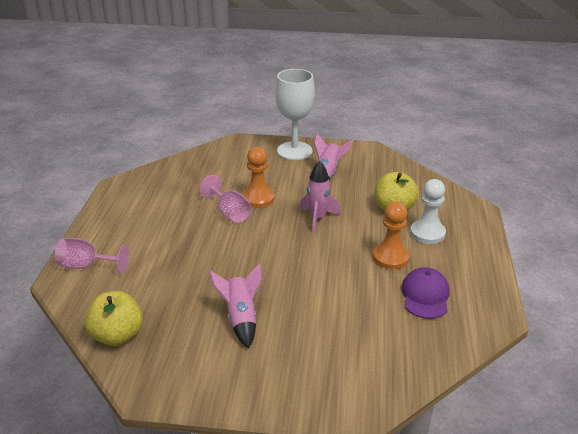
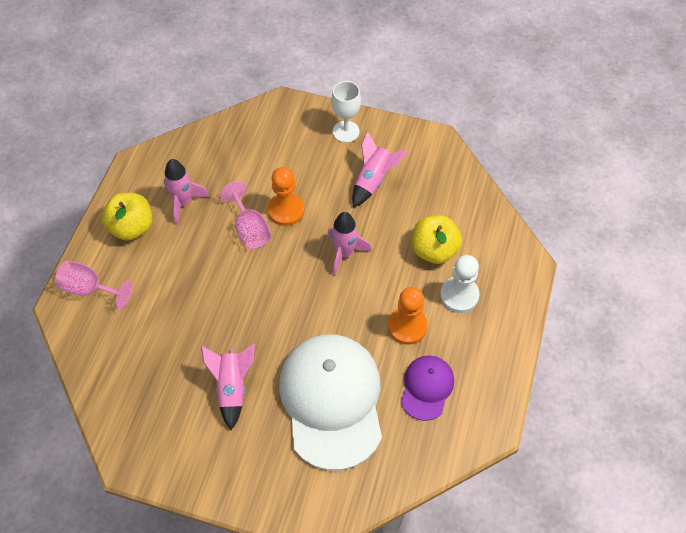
camera: 10 degrees right, 25 degrees up
(117, 335) = (110, 390): yellow apple -> yellow apple (132, 227)
(166, 203) = (184, 203): none -> pink rocket
(294, 151) = (346, 131): white goblet -> white goblet, size x0.63
(340, 315) = (332, 400): none -> white cap

